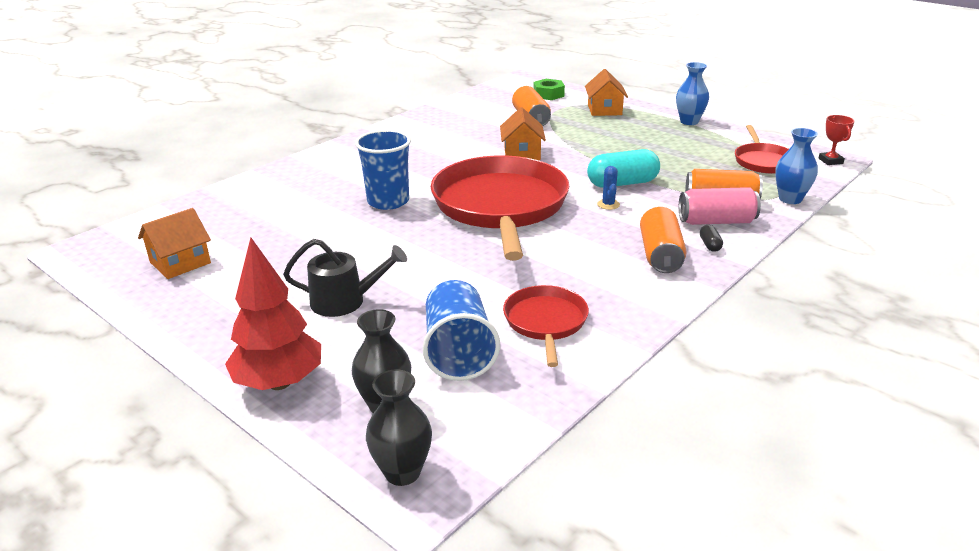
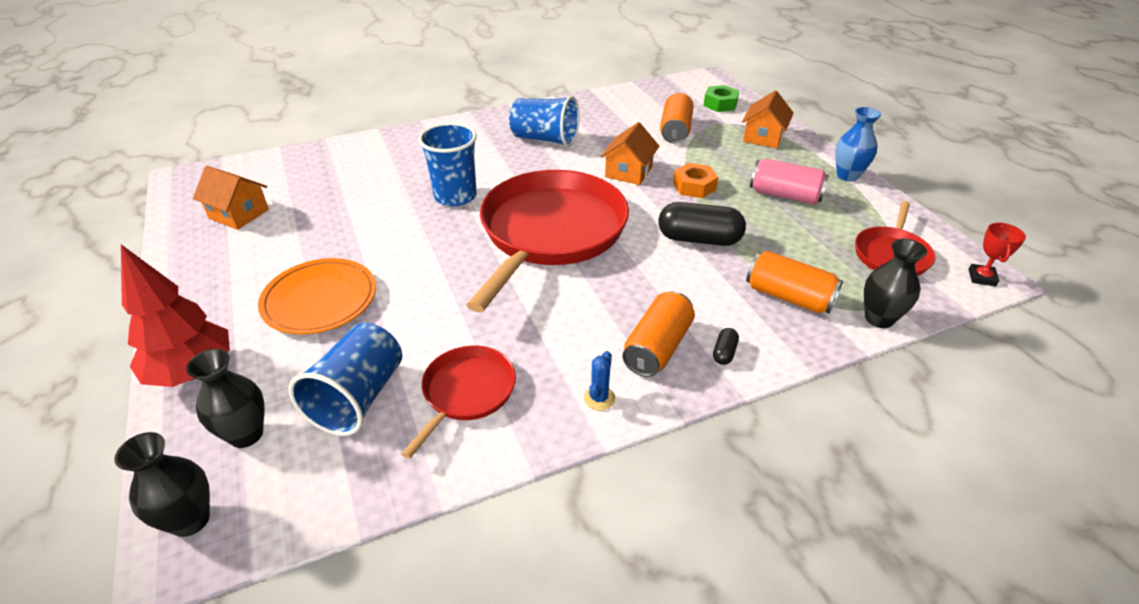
camera: 25 degrees right, 10 degrees up
(180, 263) = (239, 214): orange house -> orange house turned 45 degrees clockwise
(345, 301) = (320, 300): black watering can -> orange plate
(425, 146) = (545, 139): none -> blue cup
(584, 152) = (694, 186): none -> orange nut
(608, 204) = (660, 262): blue cactus -> blue cactus (599, 398)
(622, 183) = (699, 239): turquoise capsule -> black capsule
(716, 221) = (760, 322): pink can -> pink can (785, 195)
(790, 199) = (879, 318): blue vase -> black vase

